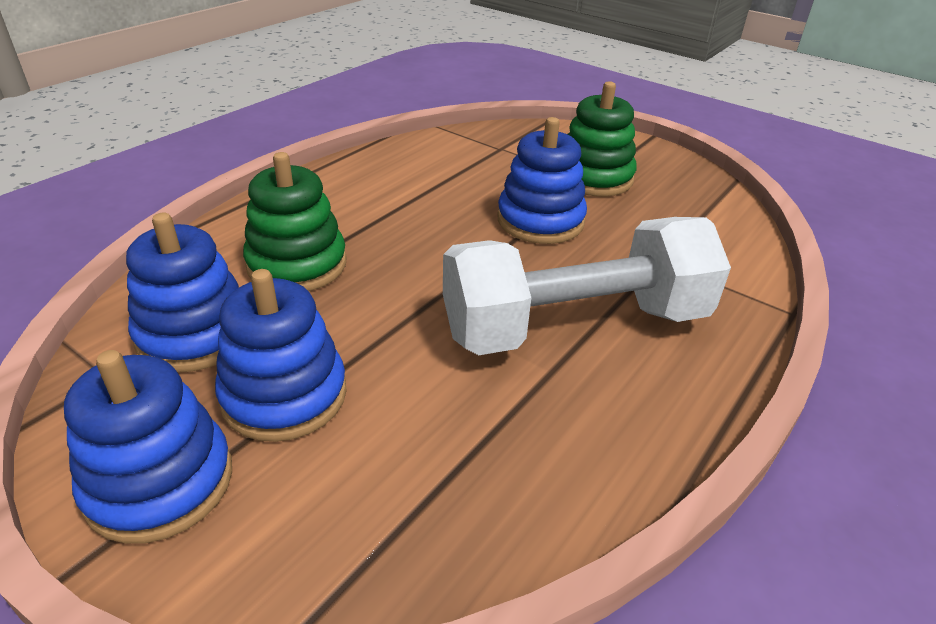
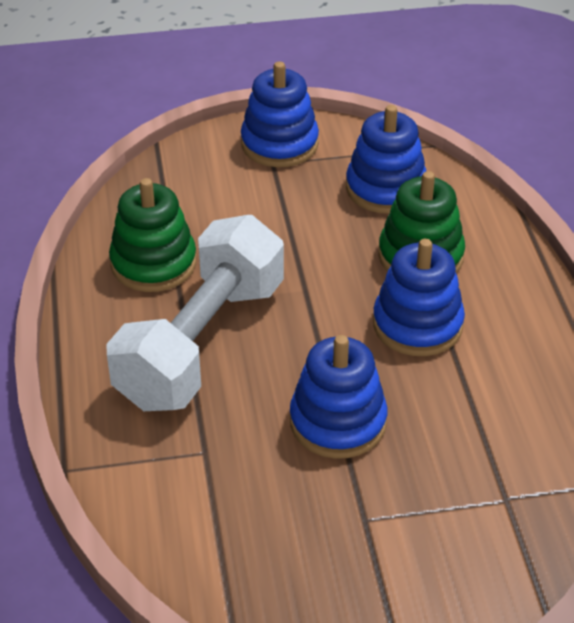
camera: 135 degrees right, 5 degrees up
(284, 395) = (292, 198): blue stacking toy -> blue stacking toy (417, 325)
(593, 178) = (368, 525): green stacking toy -> green stacking toy (153, 263)

